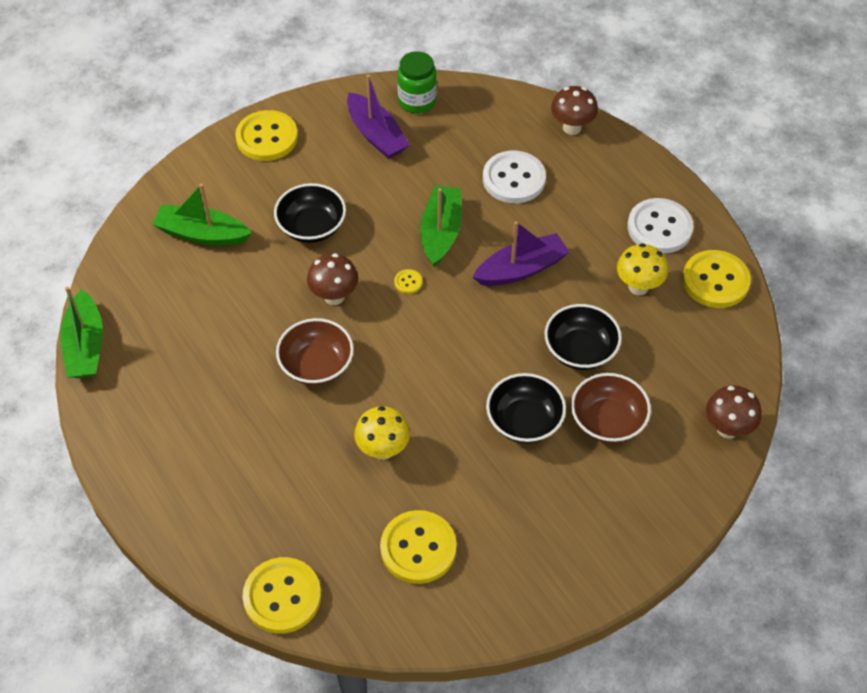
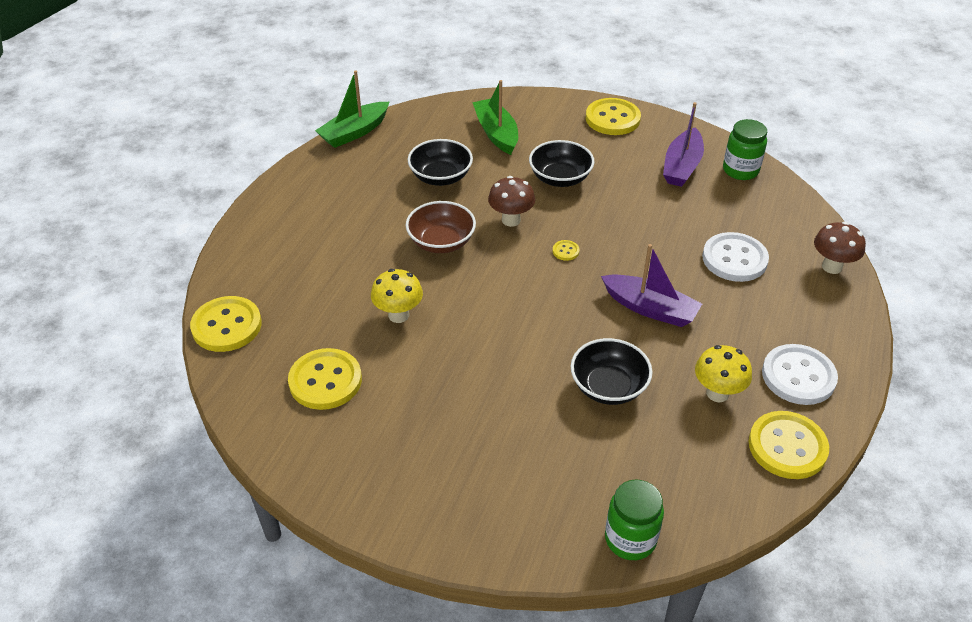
camera: 55 degrees right, 10 degrees down
(441, 232) = (632, 245): green boat -> none
(524, 421) = (501, 386): black bowl -> black bowl (441, 177)
(607, 421) = (554, 442): brown bowl -> none
(727, 429) = (630, 539): brown mushroom -> green jar

